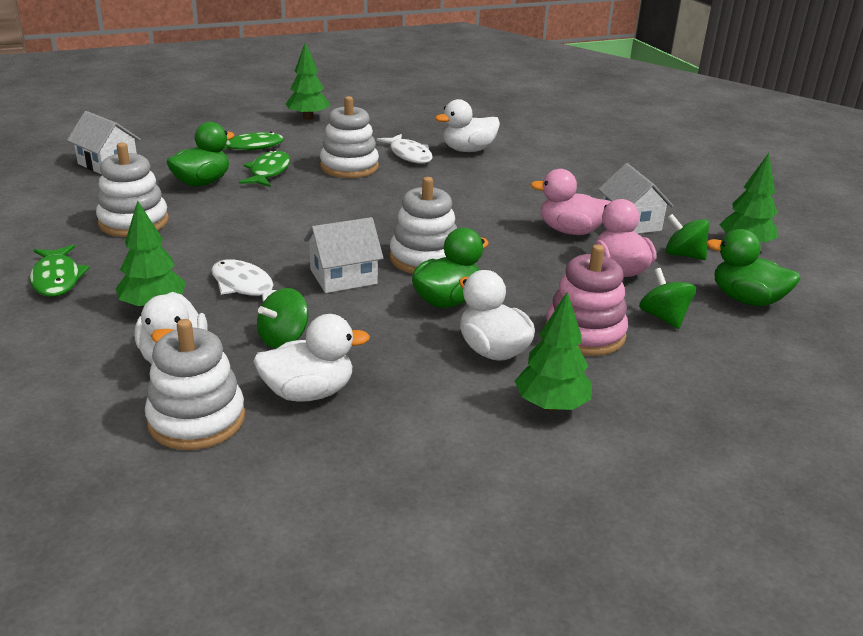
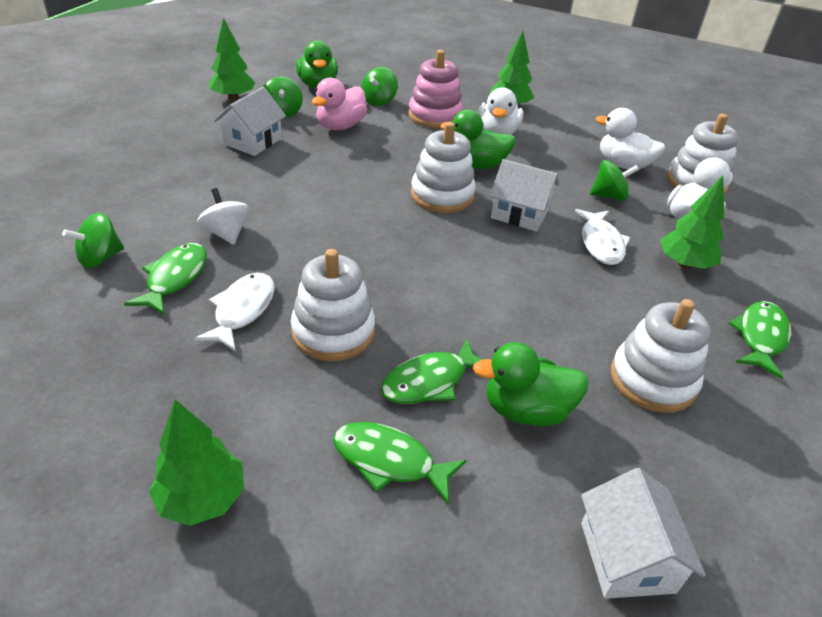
camera: 135 degrees left, 10 degrees up
(468, 150) = (175, 278): white duck -> green fish
(495, 173) = (226, 233): none -> white spinning top
(519, 141) = (100, 258): none -> green spinning top
(570, 231) = (305, 158): pink duck -> none

